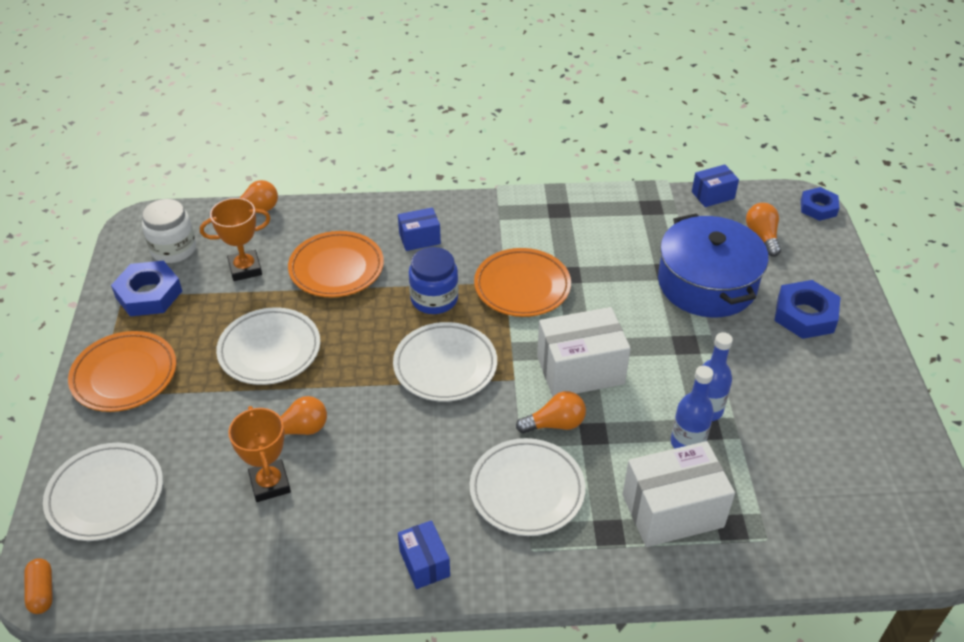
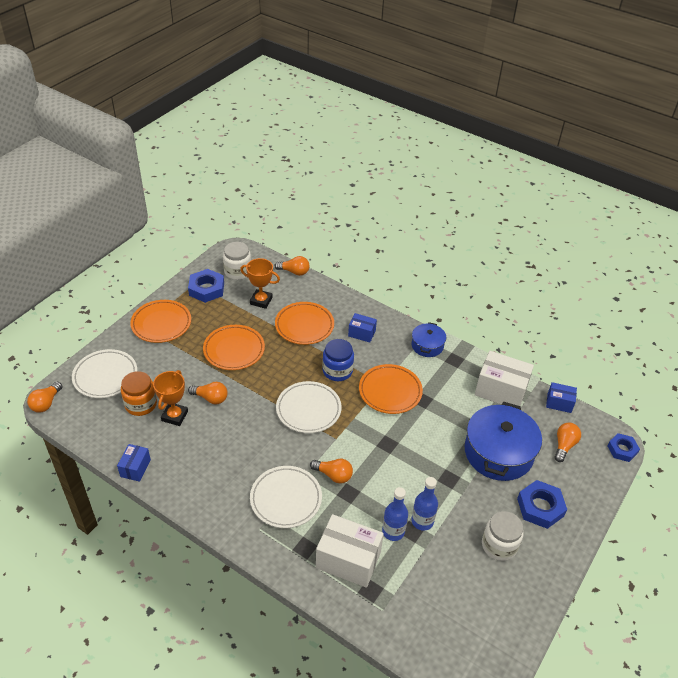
camera: 35 degrees right, 0 degrees up
(42, 592) = (46, 403): orange capsule -> orange light bulb
(202, 499) = (141, 404): none -> orange jar
(269, 350) = (234, 350): white plate -> orange plate
(424, 563) = (205, 500): blue box -> blue box (135, 468)
(512, 211) = (427, 345): none -> blue pot
(580, 370) = (375, 455): white box -> white box (500, 390)
(808, 382) = (499, 545): none -> white jar

